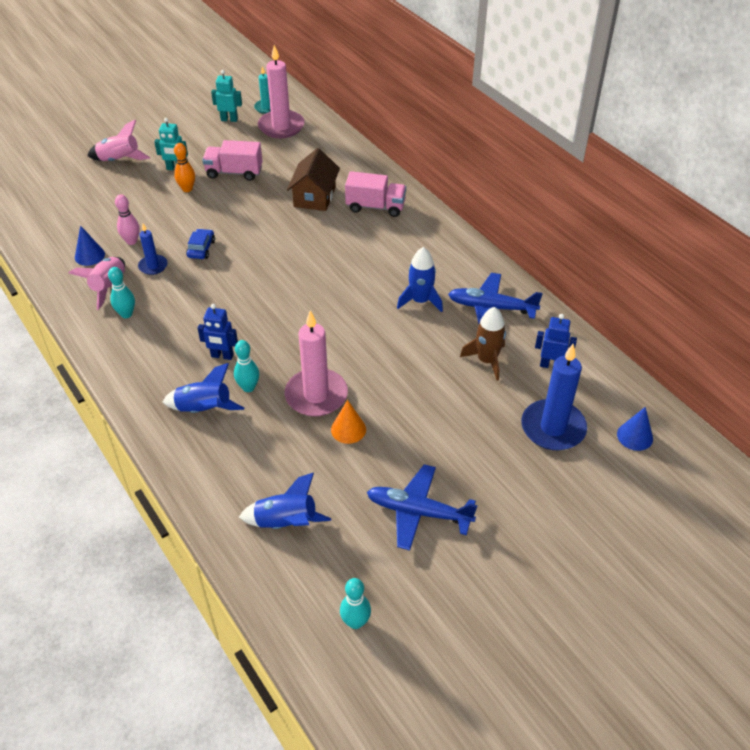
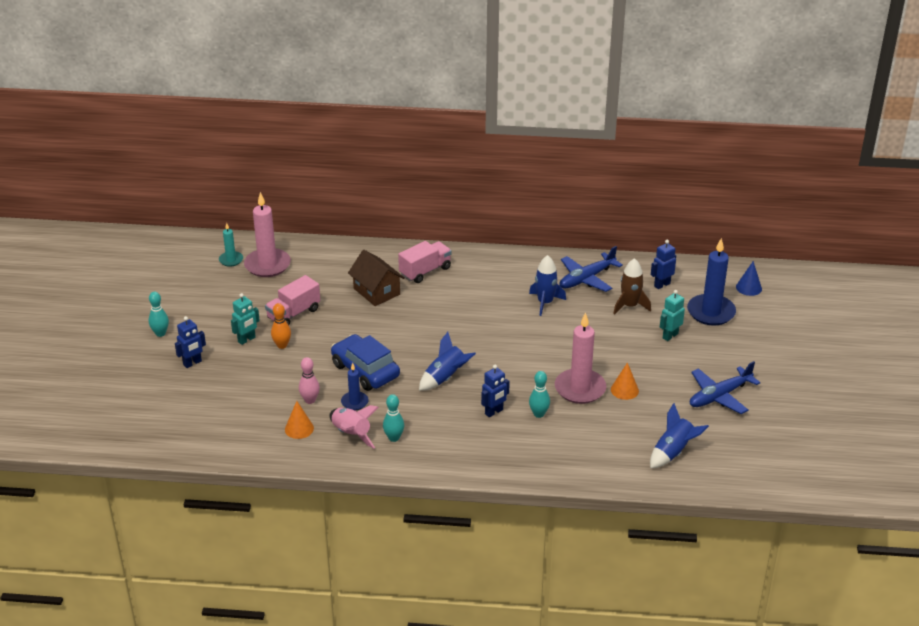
camera: 50 degrees left, 10 degrees down
(89, 255) = (299, 428): blue cone -> orange cone
(119, 160) = (192, 363): pink rocket -> blue robot
(201, 249) = (365, 370): blue car -> blue car, size x1.99
(204, 409) = (537, 443): blue rocket -> blue rocket (445, 378)
(229, 119) = (219, 284): turquoise robot -> turquoise robot (670, 336)
(355, 622) = (773, 460): turquoise bowling pin -> turquoise bowling pin (160, 333)

